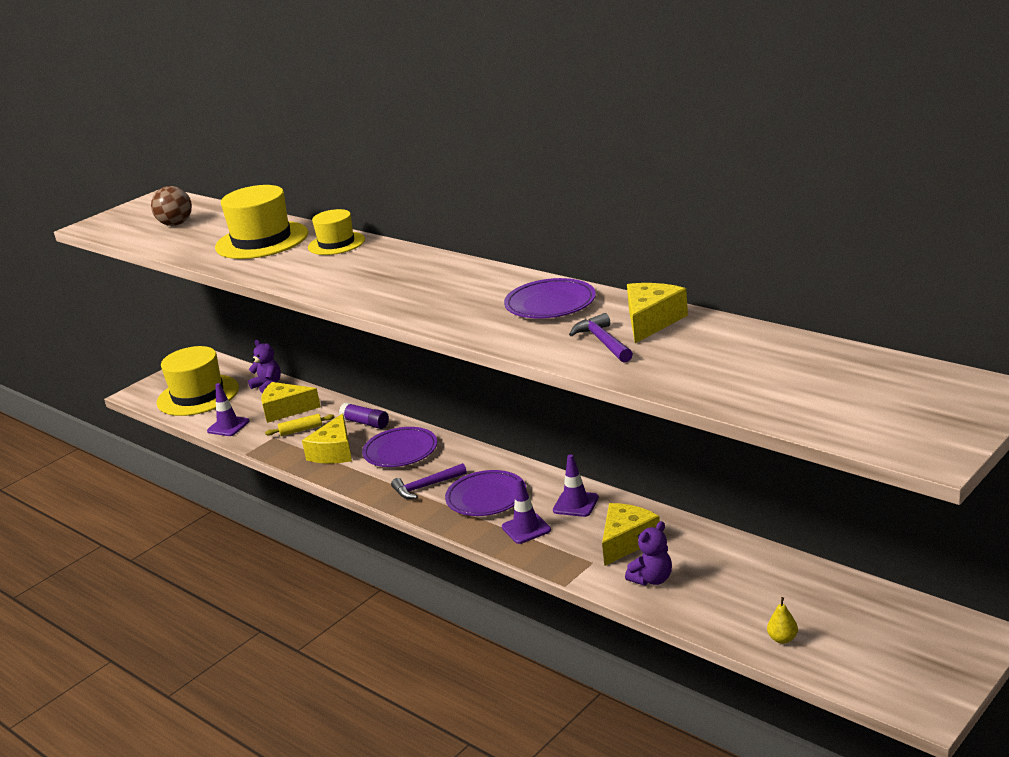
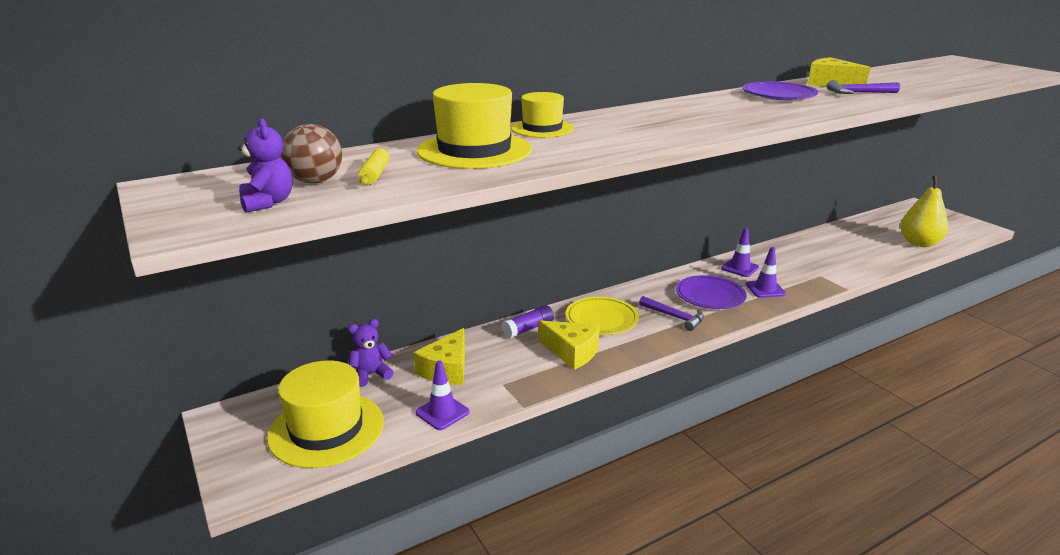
camera: 75 degrees left, 0 degrees up
(301, 430) = (505, 365): yellow rolling pin -> yellow rolling pin (375, 174)
(400, 451) = (601, 319): purple plate -> yellow plate
(426, 487) = (675, 317): purple hammer -> purple hammer turned 45 degrees counterclockwise
(626, 541) = (798, 261): yellow cheese -> none
(652, 579) = (848, 262): purple teddy bear -> purple teddy bear (268, 203)
(782, 639) = (919, 243): yellow pear -> yellow pear, size x2.36

